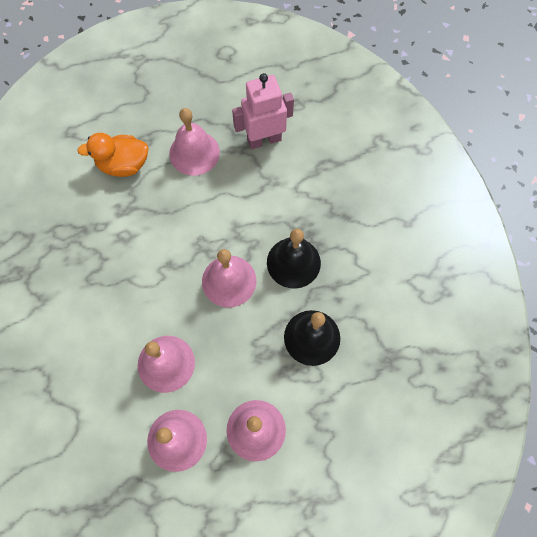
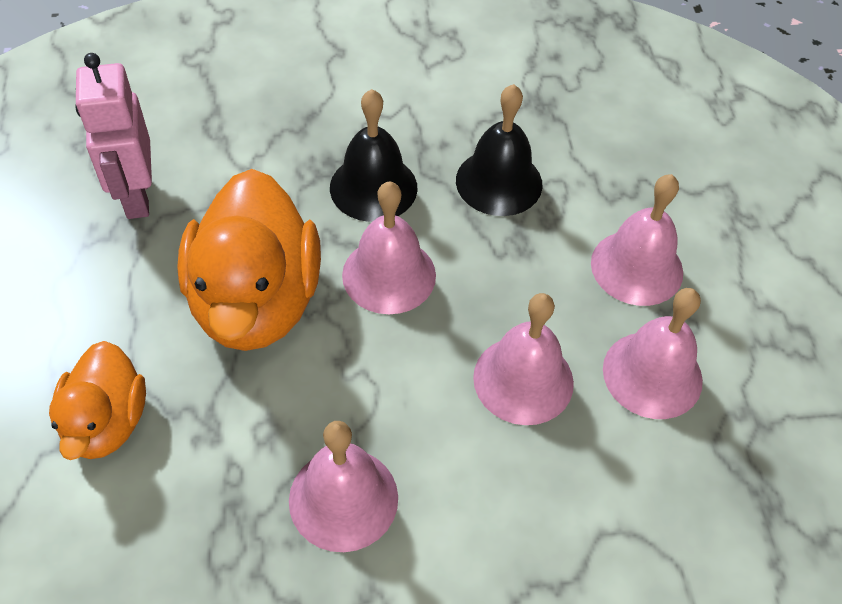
camera: 85 degrees left, 15 degrees down
(194, 153) = (124, 300): pink bell -> pink bell (343, 499)
(201, 215) = (256, 301): none -> orange duck

